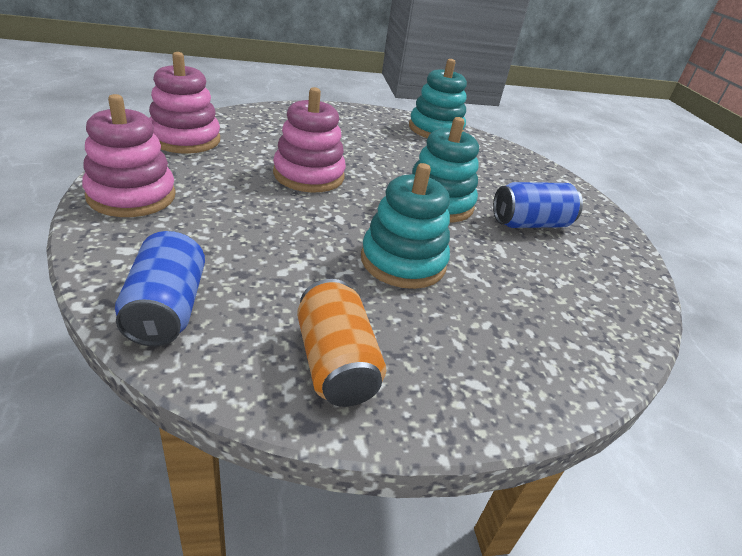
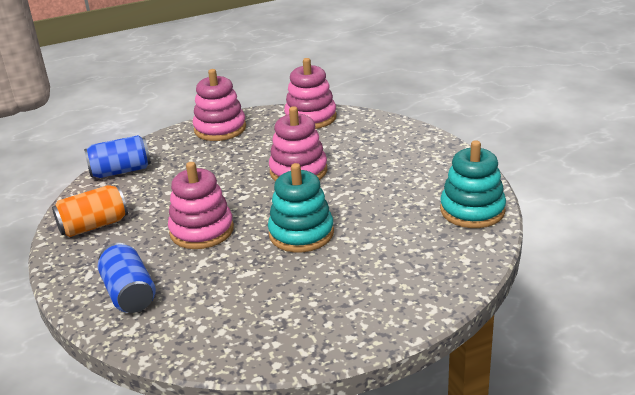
camera: 85 degrees right, 5 degrees down
(403, 262) = (202, 230): turquoise stacking toy -> pink stacking toy
(530, 223) = (303, 287): blue can -> blue can (129, 293)

